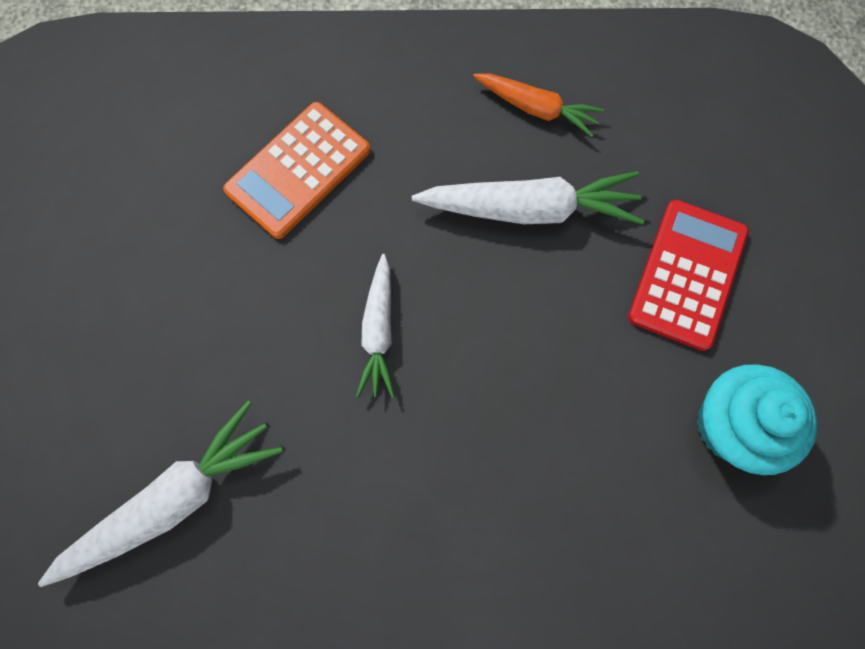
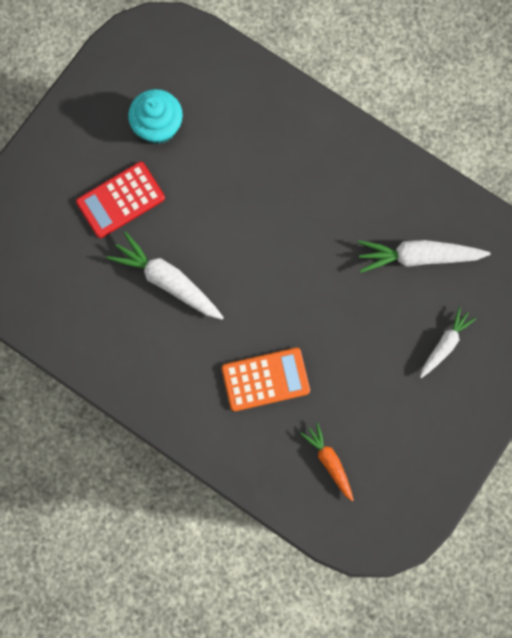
camera: 145 degrees left, 5 degrees up
(379, 331) = (281, 270): white carrot -> white carrot (444, 344)
(536, 108) = (122, 331): orange carrot -> orange carrot (329, 461)

